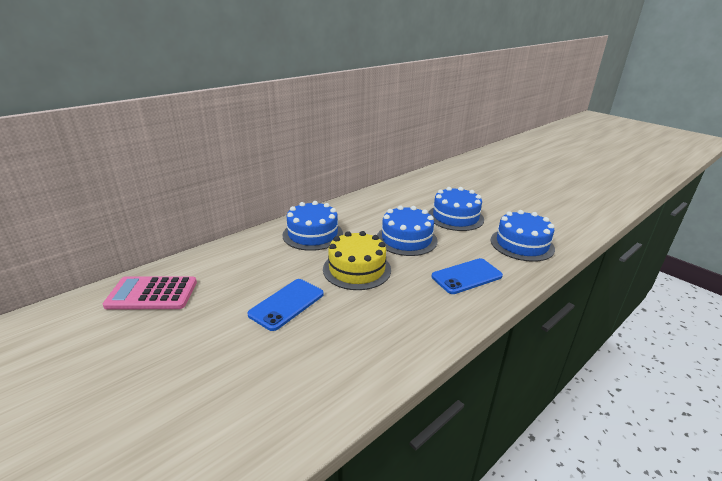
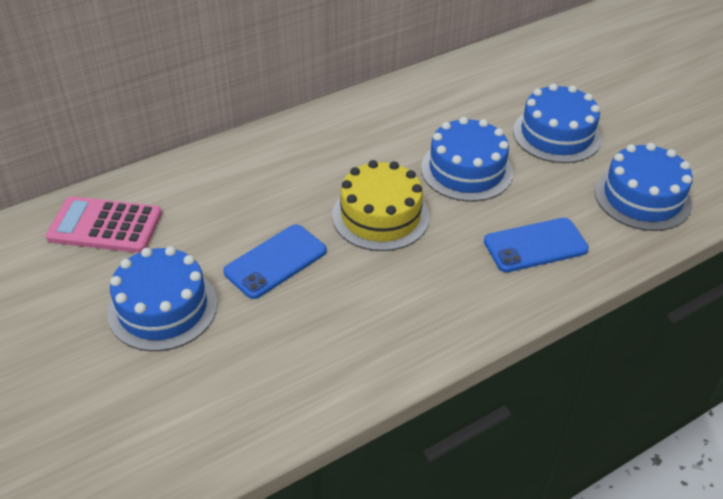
camera: 10 degrees right, 15 degrees up
(313, 234) = (329, 147): blue cake -> blue cake (163, 308)

